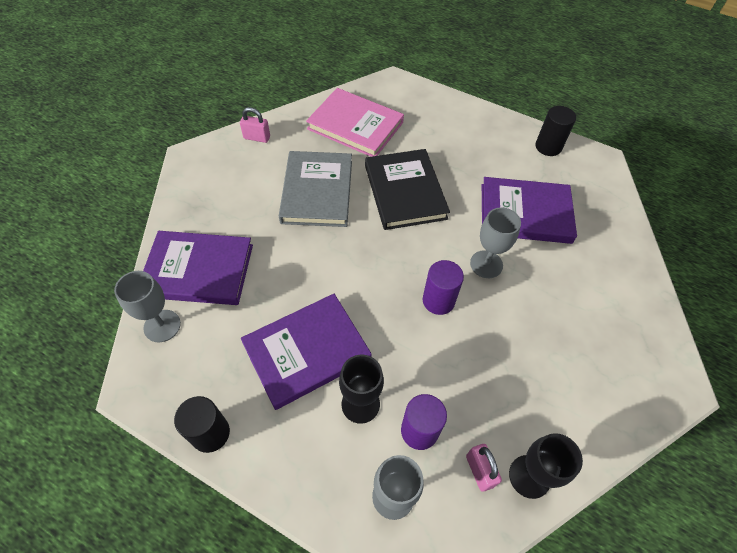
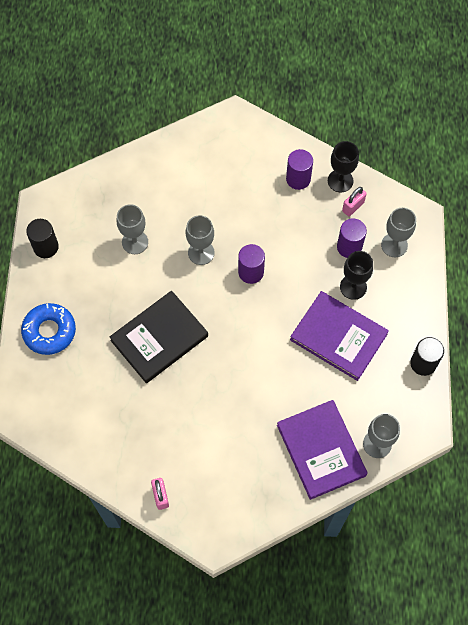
camera: 115 degrees left, 10 degrees up
(317, 191) = (196, 407): grey book -> none
(355, 126) = (99, 416): pink book -> none
(457, 122) = (49, 331): none -> blue donut
(525, 213) = (135, 242): purple book -> grey goblet
(551, 418) = (298, 179): none -> purple cylinder

